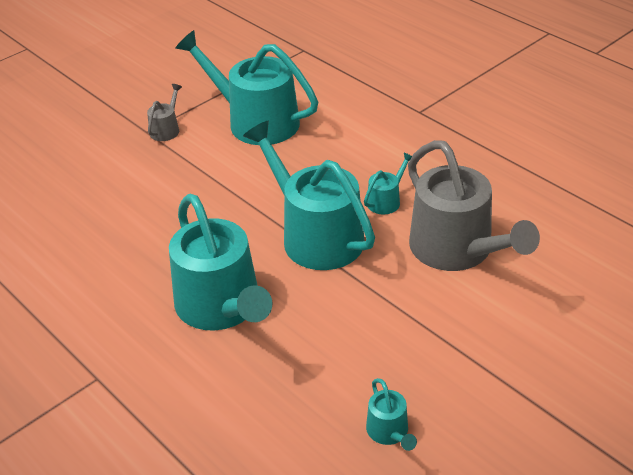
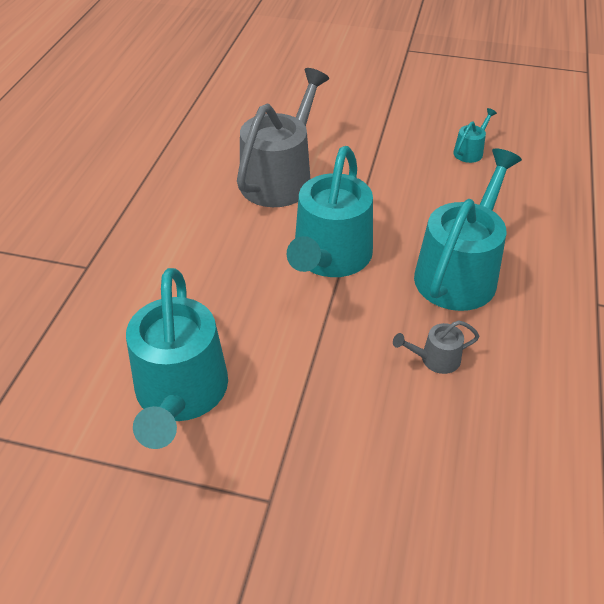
camera: 125 degrees left, 5 degrees up
(166, 129) = (252, 479): grey watering can -> grey watering can (436, 359)
(386, 201) = (249, 235): turquoise watering can -> none

